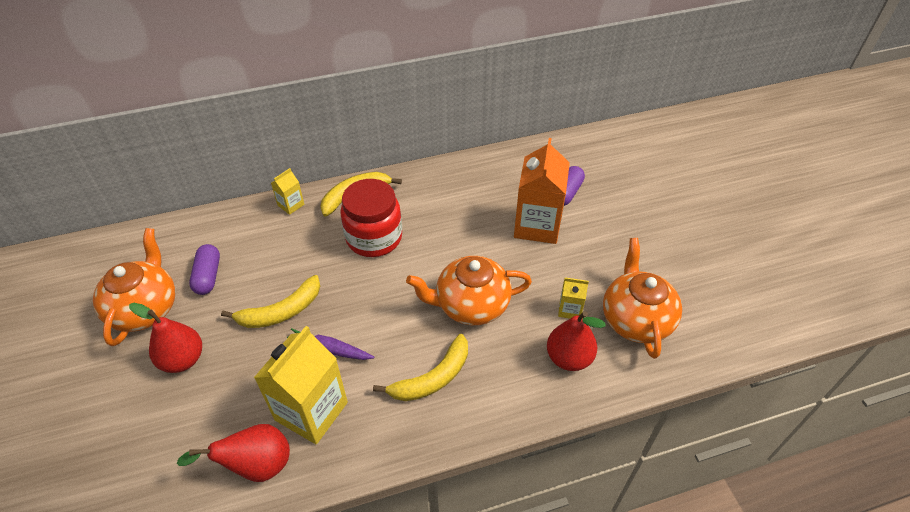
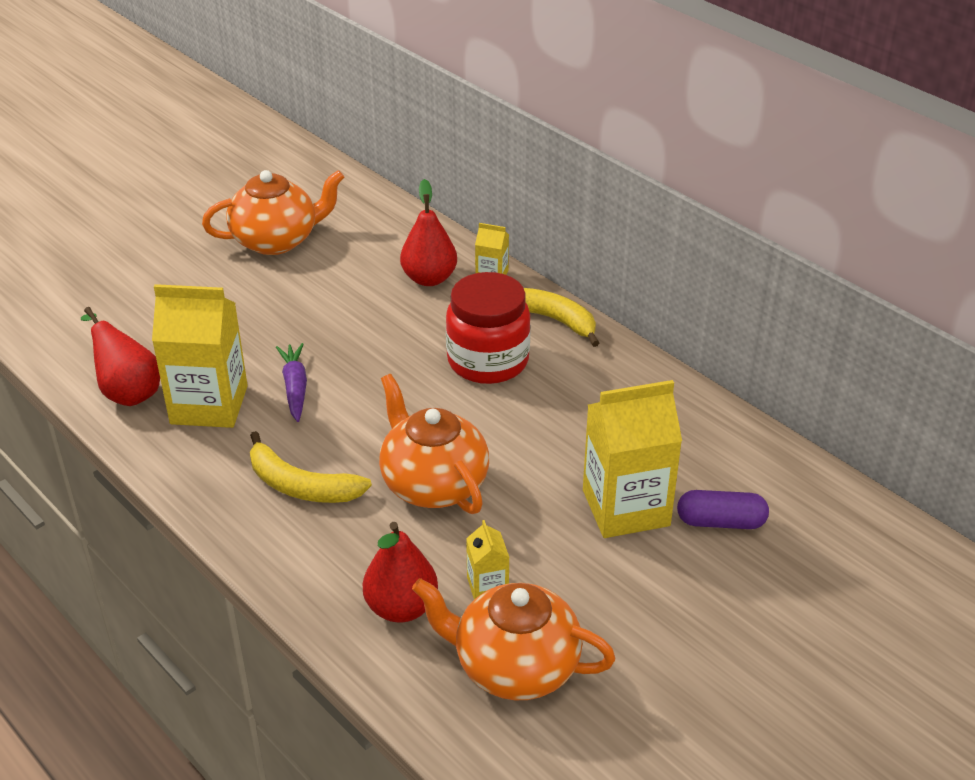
camera: 65 degrees right, 10 degrees down
(182, 359) = (228, 291): red pear -> red pear (429, 278)
(208, 276) = (344, 261): purple capsule -> none
(281, 311) = (327, 332): yellow banana -> none
(537, 225) = (626, 508): orange carton -> yellow carton
(635, 319) = (514, 667): orange teapot -> orange teapot turned 135 degrees counterclockwise

